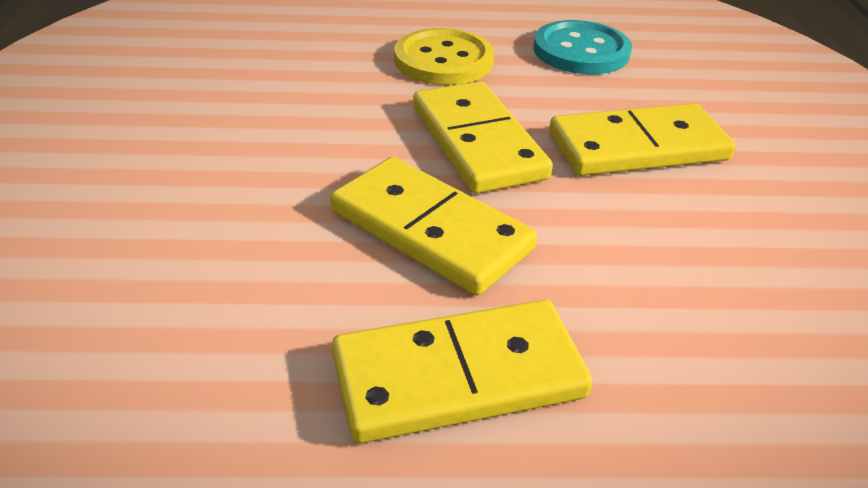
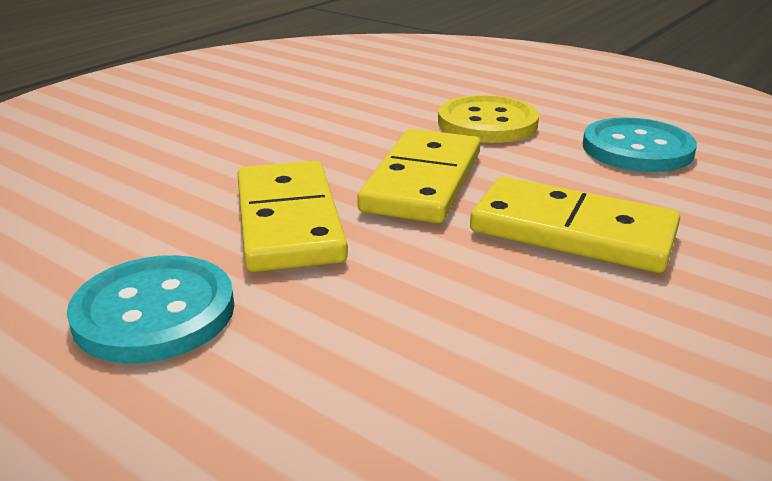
camera: 40 degrees right, 10 degrees down
(458, 377) = (154, 312): yellow domino -> turquoise button

